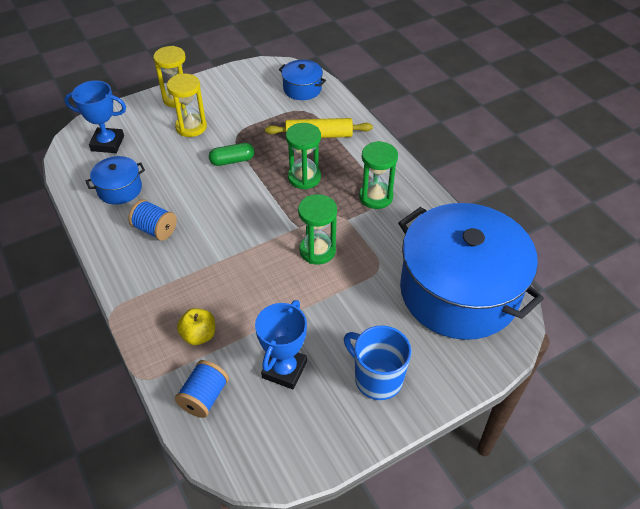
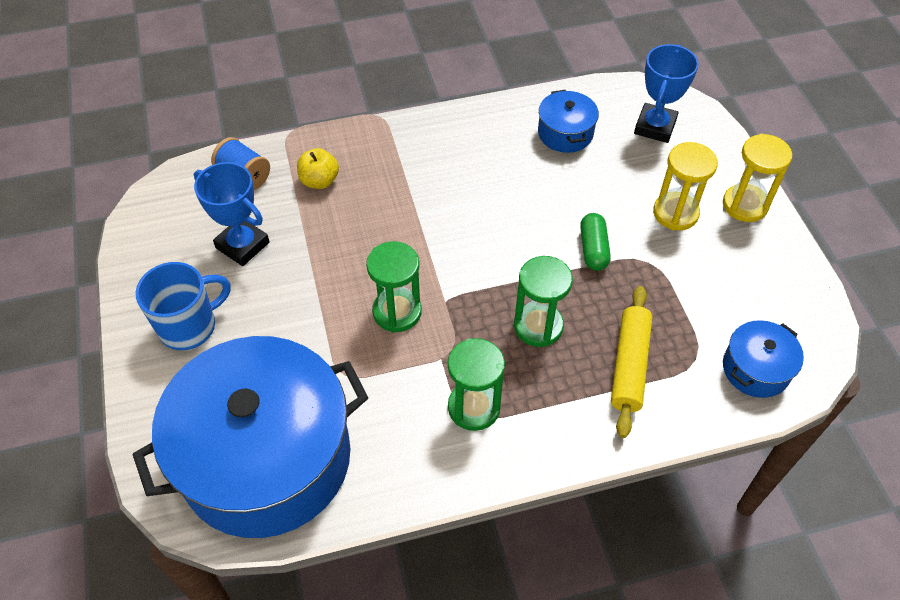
camera: 105 degrees right, 5 degrees up
(155, 229) = (486, 159): blue spool -> none

